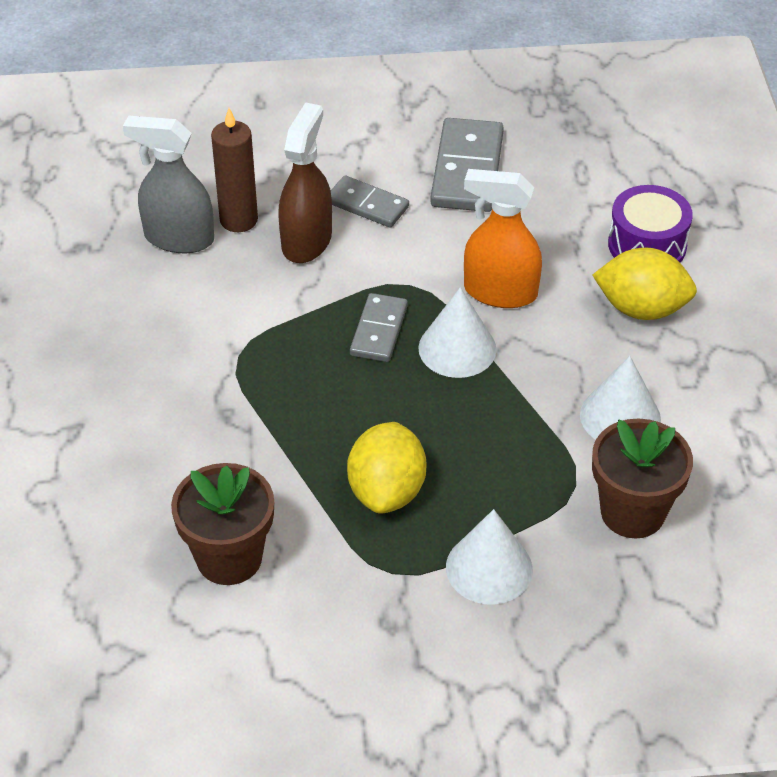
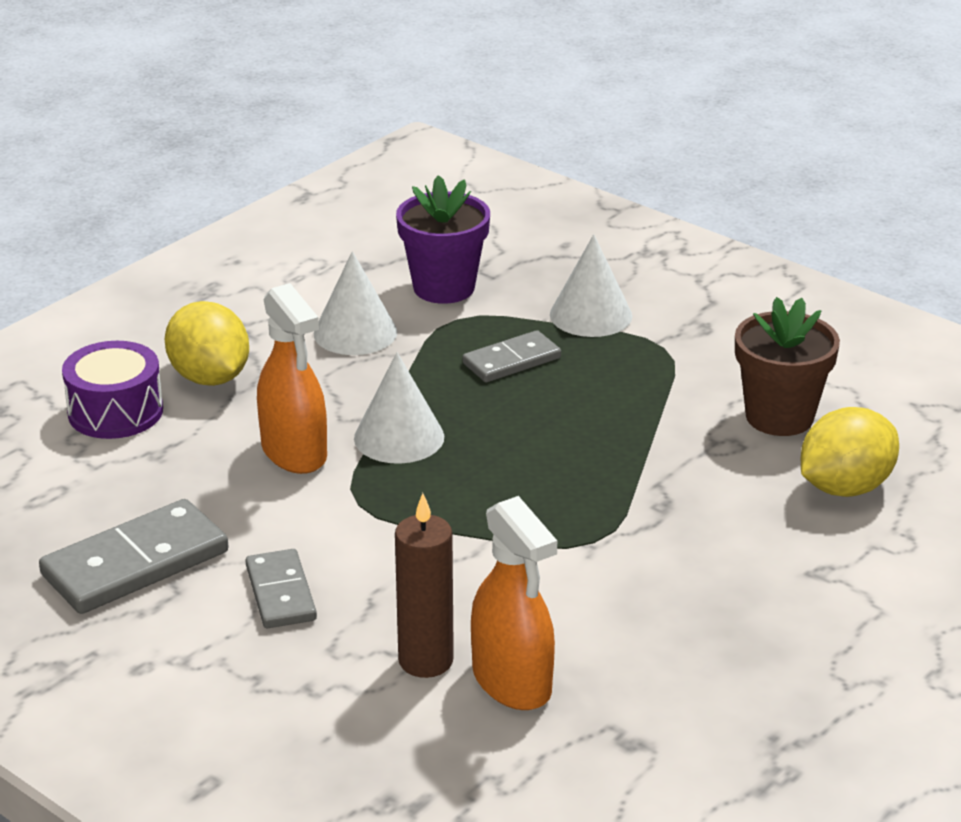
camera: 135 degrees left, 15 degrees down
(178, 238) = (512, 682): grey spray bottle -> orange spray bottle
(307, 241) = (390, 597): brown spray bottle -> none
(379, 330) = (441, 486): grey domino -> grey domino (511, 361)
(387, 491) = (600, 388): yellow lemon -> yellow lemon (845, 487)
(632, 512) = (444, 288): brown flower pot -> purple flower pot

